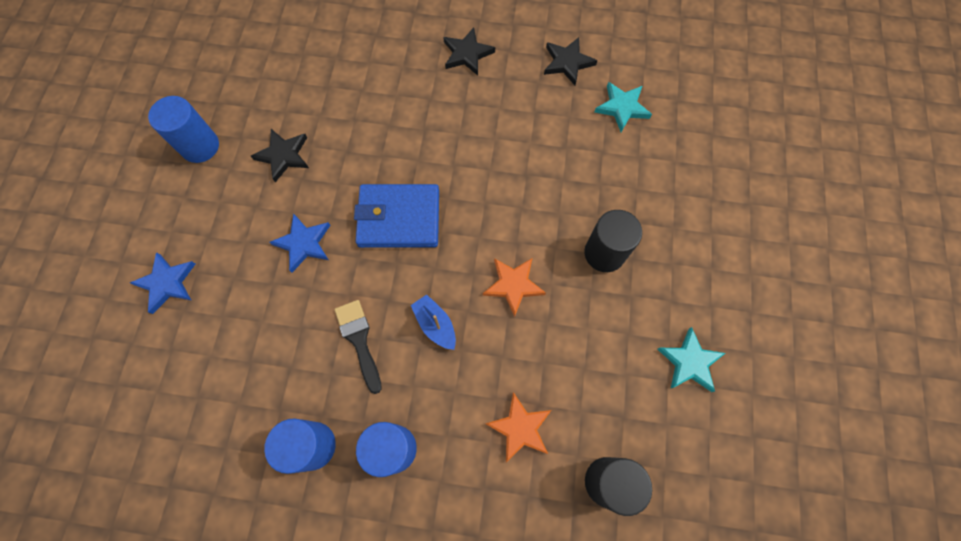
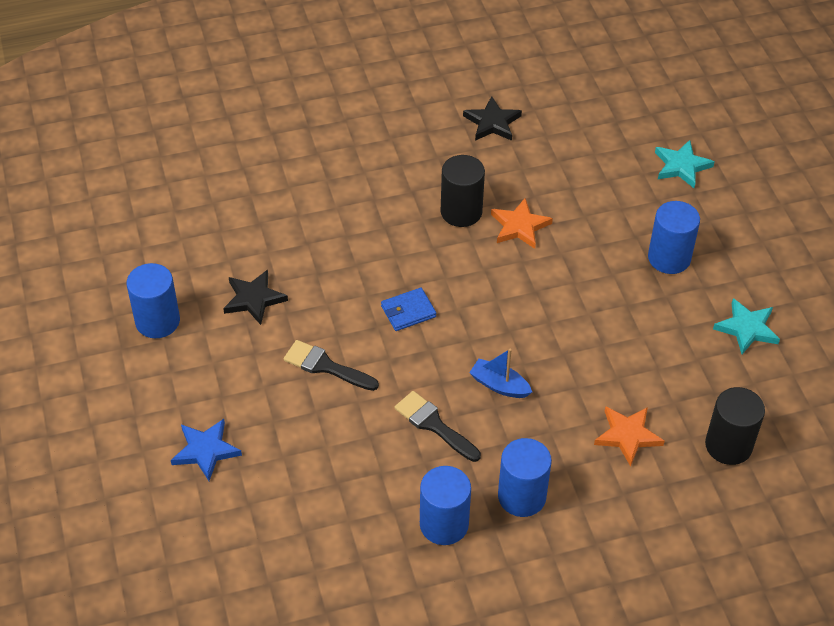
camera: 25 degrees left, 20 degrees down
(303, 243) = (325, 366): blue star -> black brush
(399, 218) = (408, 311): blue wallet -> blue wallet, size x0.53
(467, 54) = (386, 147): black star -> none
(513, 285) = (553, 327): orange star -> orange star (520, 226)
(604, 253) = (622, 270): black cylinder -> black cylinder (461, 212)
(622, 107) = (568, 144): turquoise star -> turquoise star (681, 166)
(654, 257) = (669, 258): none -> blue cylinder

